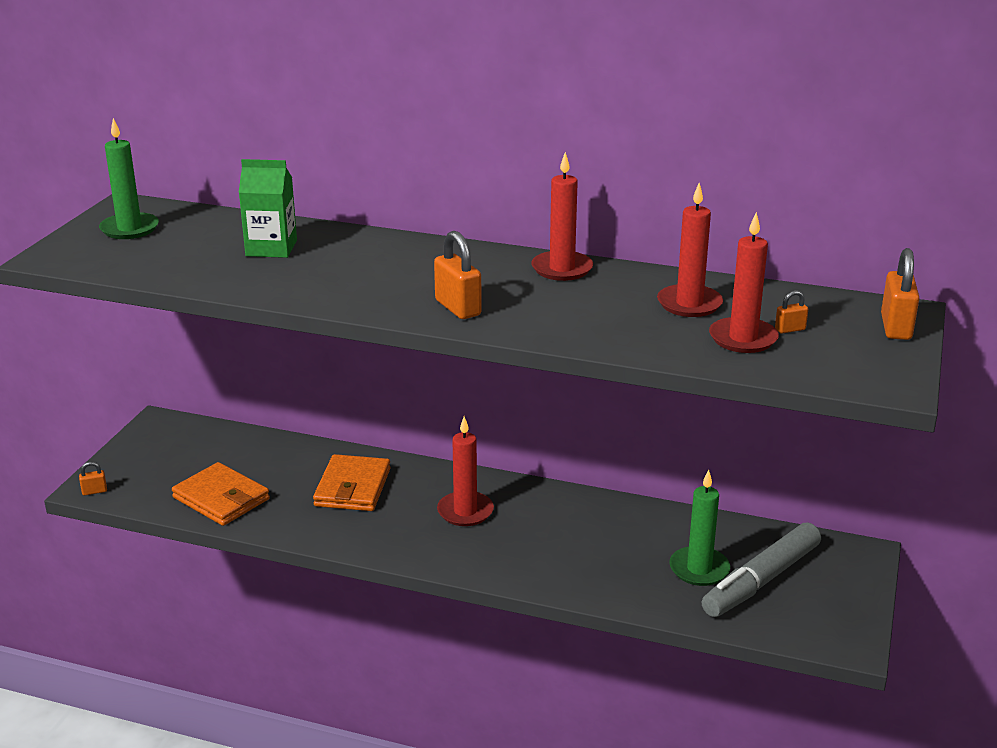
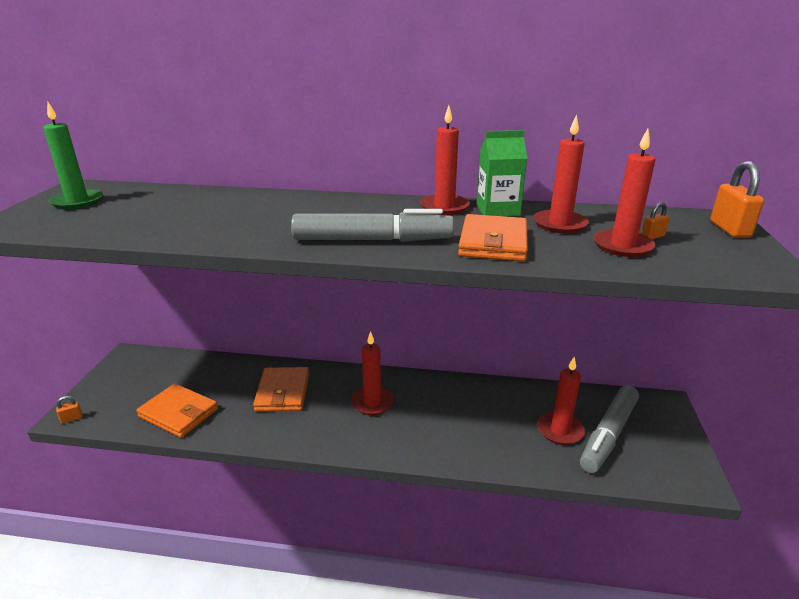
camera: 10 degrees left, 0 degrees up
(271, 248) = (201, 207): green carton -> green carton (497, 210)
(458, 308) = (373, 240): orange padlock -> grey marker
(594, 322) = (493, 242): none -> orange wallet
(699, 569) = (560, 430): green candle -> red candle

